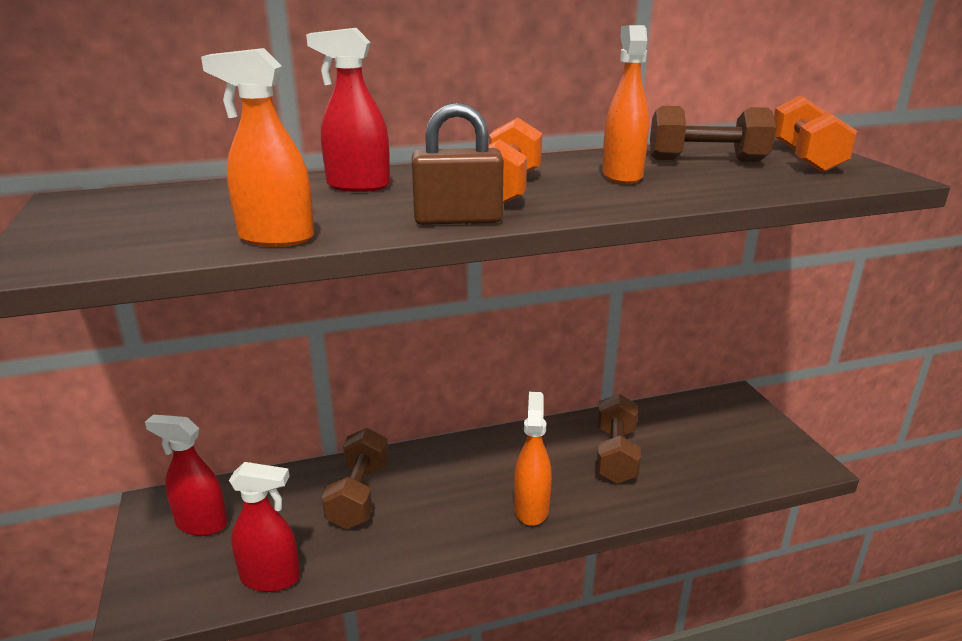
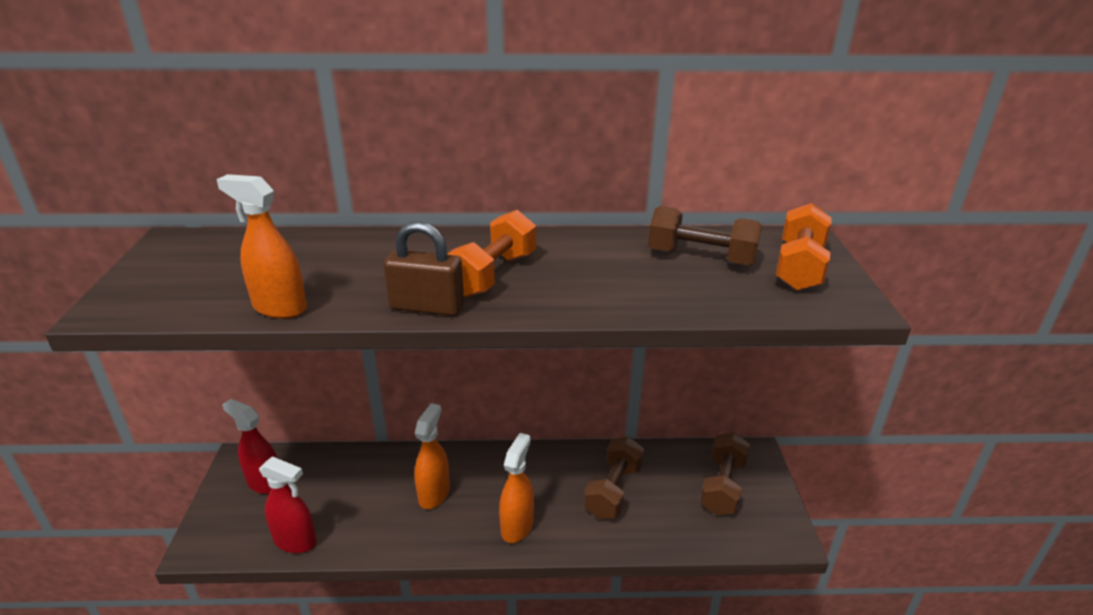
camera: 15 degrees right, 5 degrees up
(357, 186) = (380, 252): red spray bottle -> none
(359, 495) = (388, 483): brown dumbbell -> brown dumbbell (722, 486)
(622, 176) = (606, 269): orange spray bottle -> orange spray bottle (434, 493)

